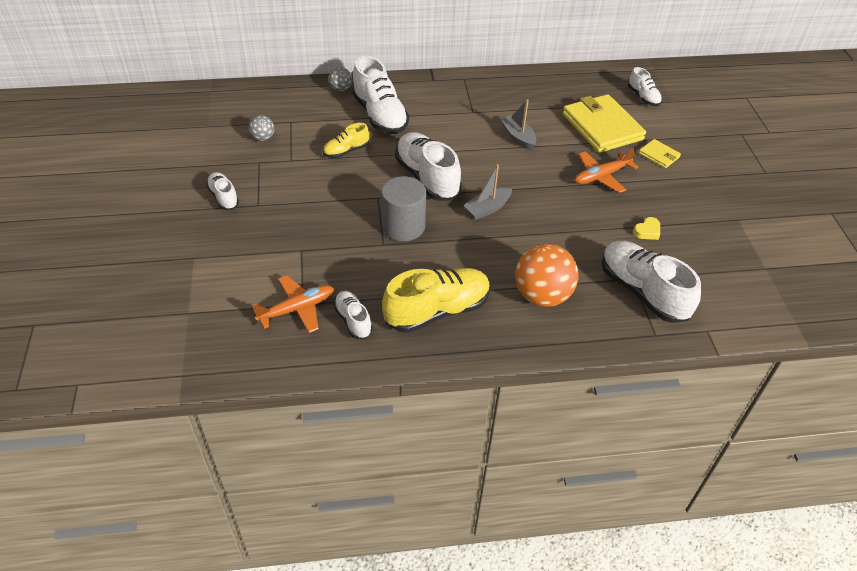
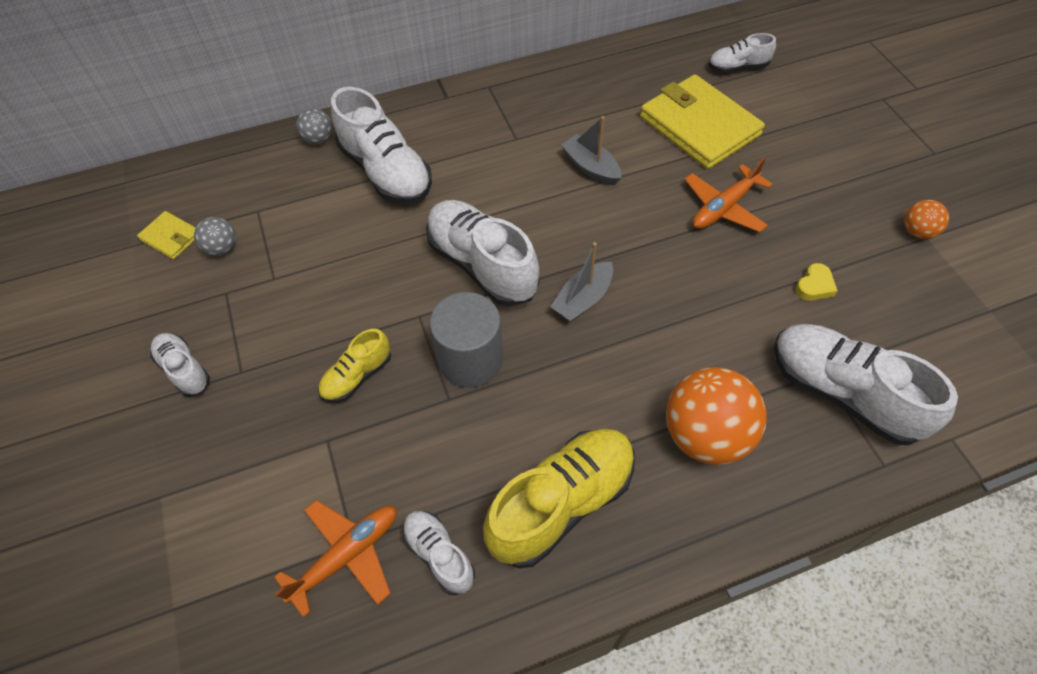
camera: 10 degrees left, 10 degrees up
(346, 151) = (352, 244): yellow shoe -> yellow shoe (357, 376)
(643, 97) = (738, 67): white shoe -> white shoe turned 120 degrees clockwise
(659, 155) = (789, 156): yellow wallet -> yellow wallet (171, 237)
(732, 215) = (917, 232): none -> orange ball

